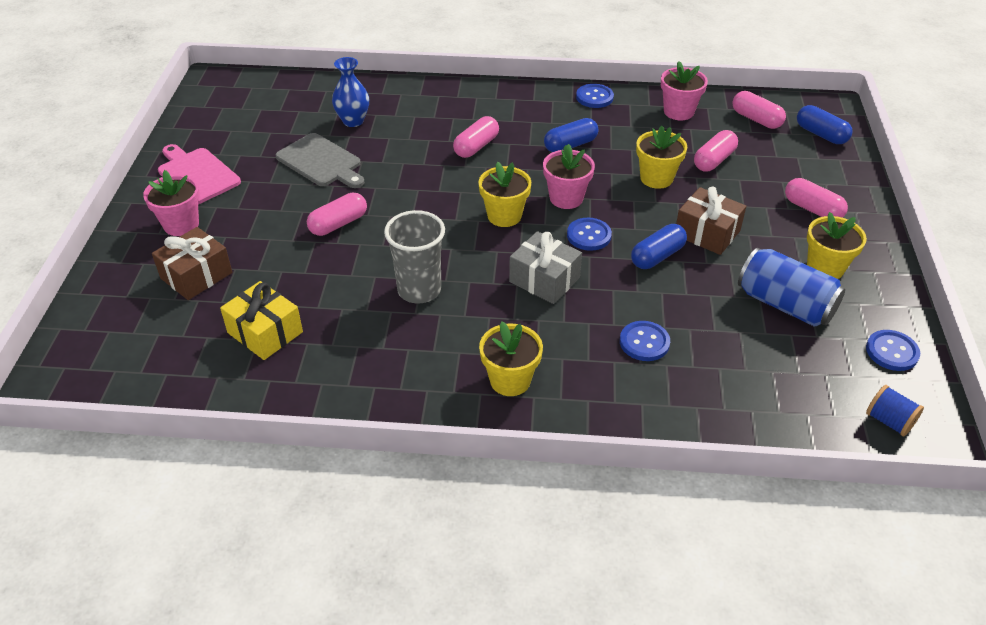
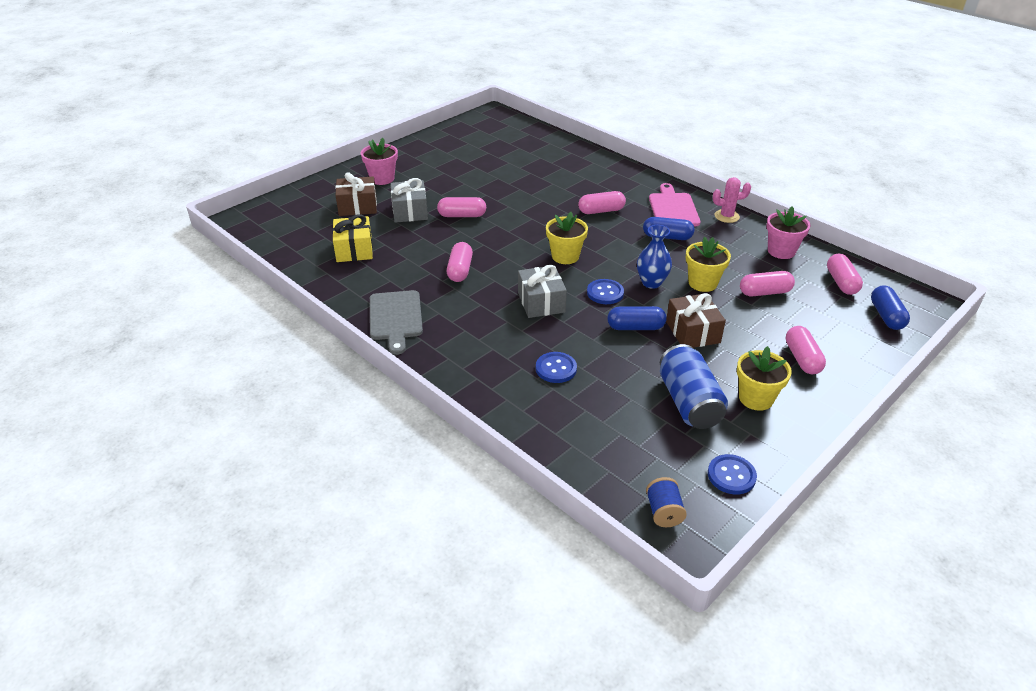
camera: 40 degrees right, 5 degrees down
(197, 175) = (421, 158): pink cutting board -> pink cutting board (673, 209)
(271, 249) = (410, 211): none -> grey gift
(321, 162) = (495, 179): grey cutting board -> grey cutting board (396, 318)
(353, 121) = (543, 165): blue vase -> blue vase (651, 282)
(419, 290) = (460, 270): grey cup -> pink capsule
(510, 380) = (446, 342): yellow flower pot -> none
(566, 198) = (620, 265): pink flower pot -> none
(594, 97) = (726, 216): blue button -> pink cactus

